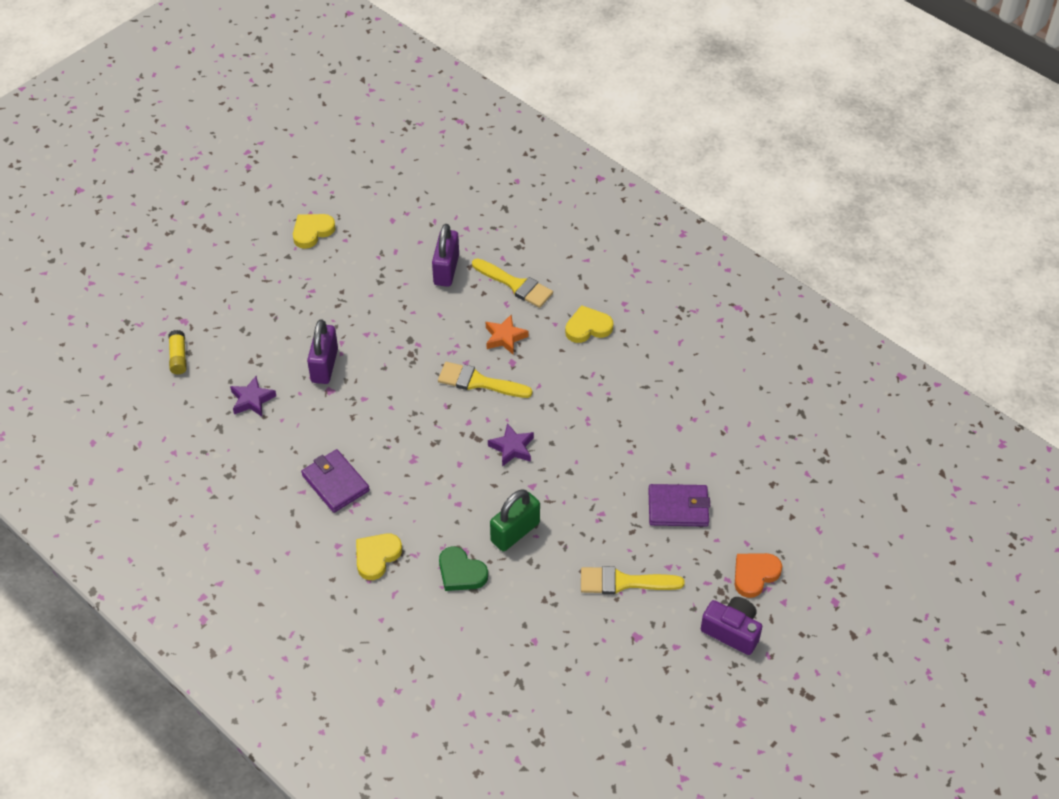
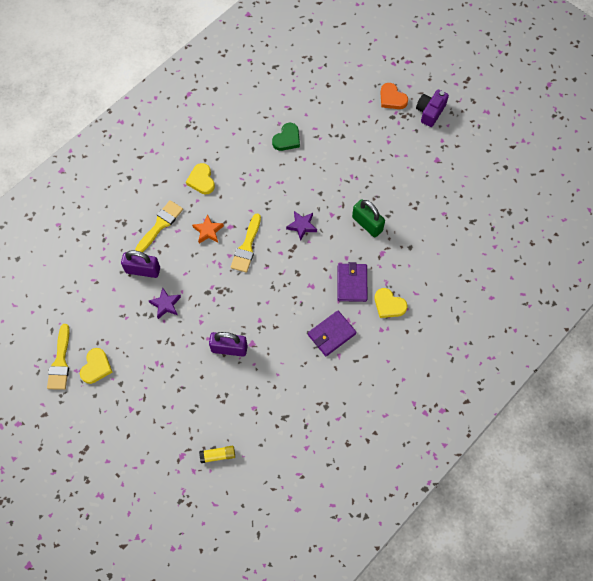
camera: 90 degrees left, 15 degrees up
(252, 400) = (259, 396): purple star -> purple star (166, 304)
(312, 232) = (96, 367): yellow heart -> yellow heart turned 120 degrees counterclockwise
(461, 572) = (398, 254): green heart -> green heart (287, 139)
(623, 582) = (400, 165): yellow brush -> yellow brush (60, 362)
(678, 508) = (346, 134): purple wallet -> purple wallet (352, 283)

